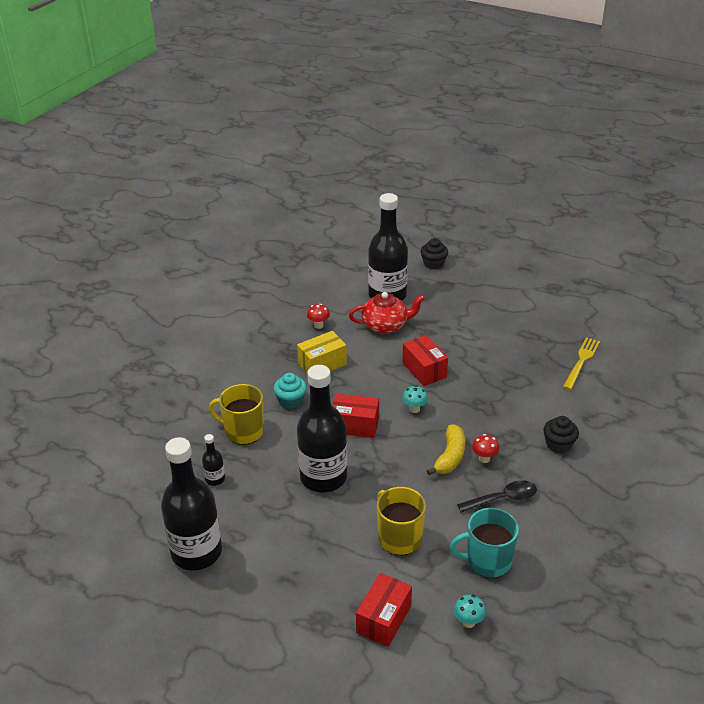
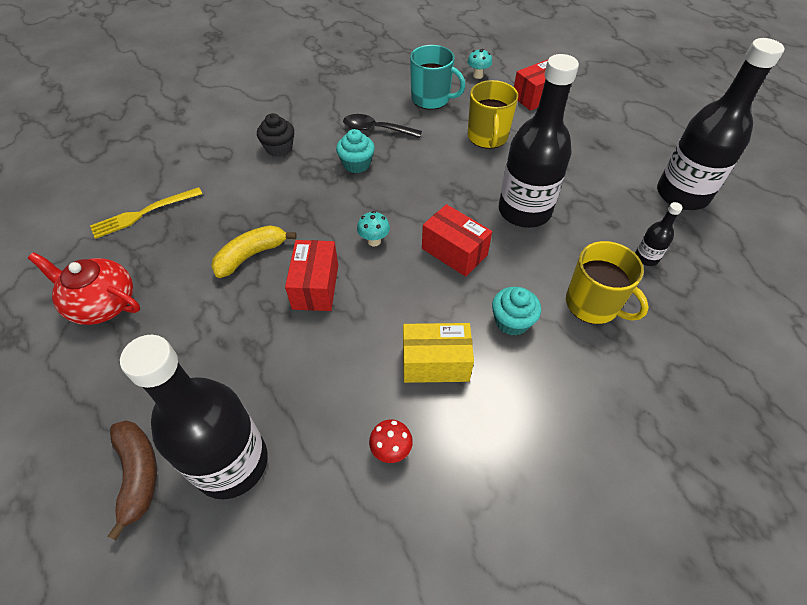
camera: 150 degrees left, 15 degrees up
(386, 325) = (294, 391): red teapot -> red teapot (102, 303)
(422, 278) = (138, 474): none -> brown banana
(433, 264) = (79, 507): black cupcake -> none
(450, 456) = (385, 179): yellow banana -> yellow banana (251, 255)
(484, 458) = (356, 164): red mushroom -> turquoise cupcake

